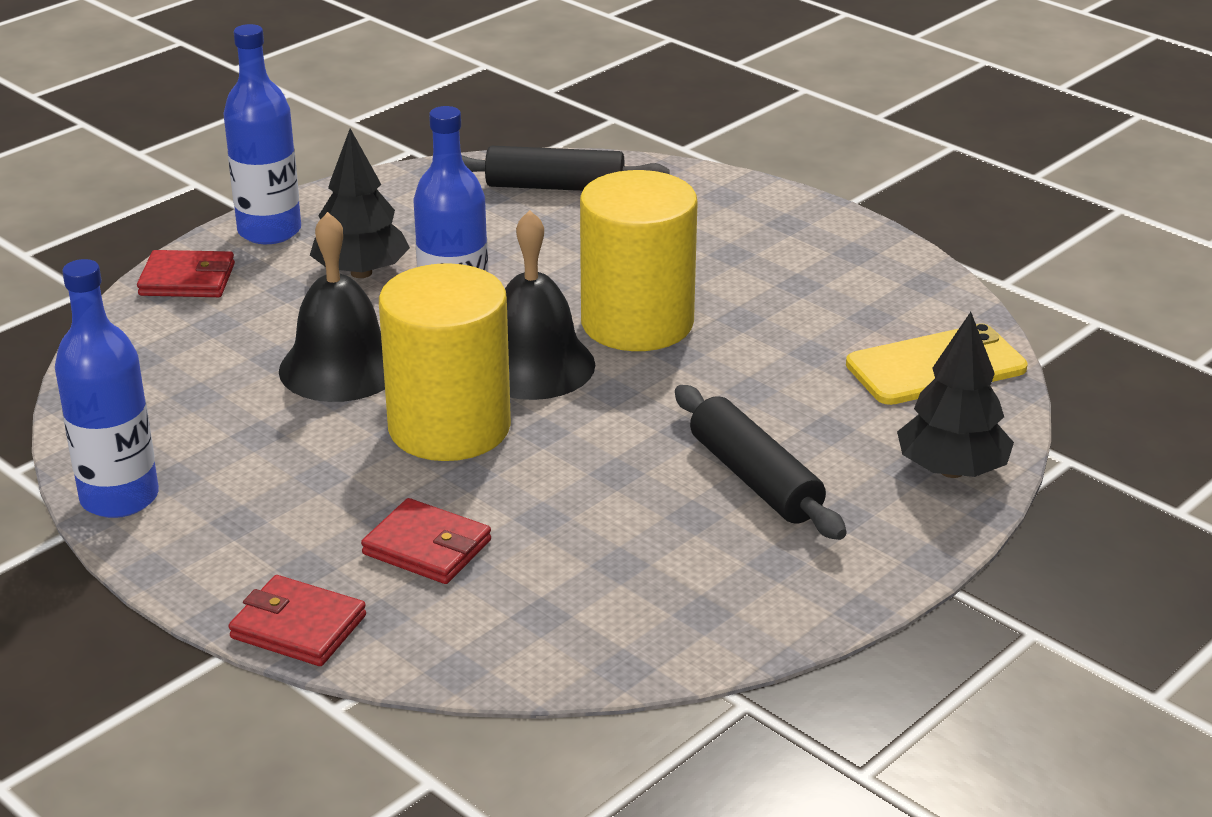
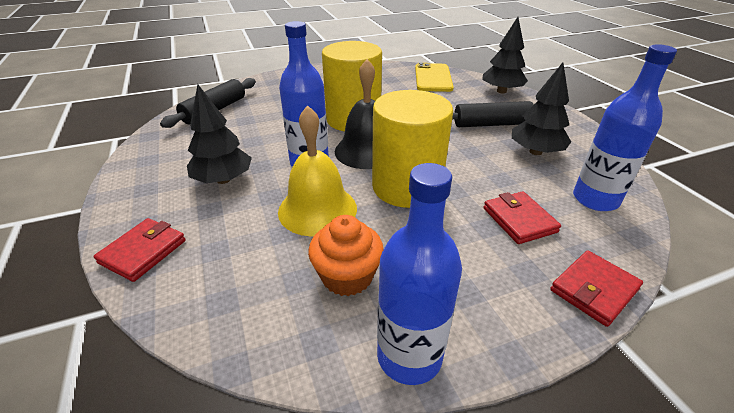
camera: 65 degrees left, 5 degrees up
(220, 427) = (347, 276): none -> orange cupcake
(269, 231) = (131, 202): blue bottle -> blue bottle (595, 199)
(341, 367) = (317, 209): black bell -> yellow bell
(427, 547) = (519, 220): red wallet -> red wallet turned 75 degrees counterclockwise
(674, 545) = (535, 152): none -> black tree

